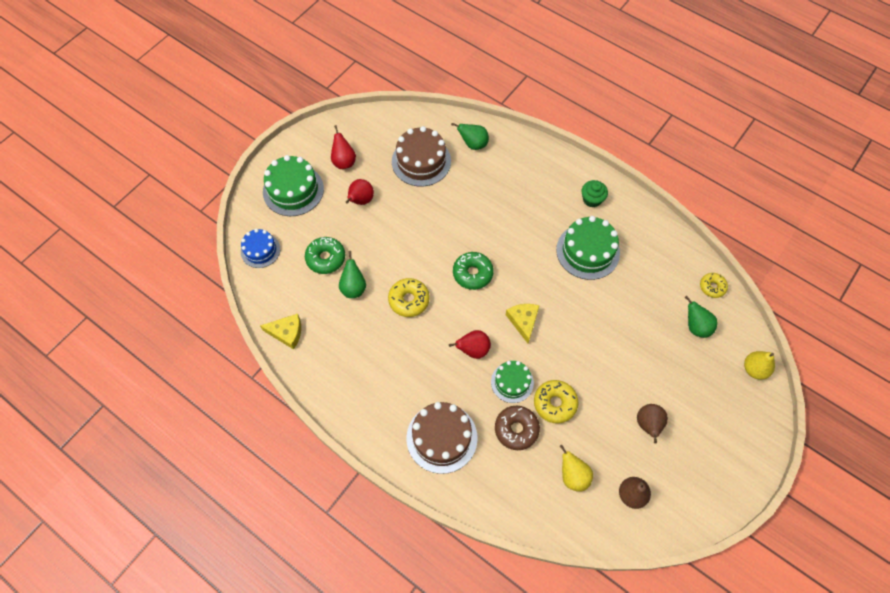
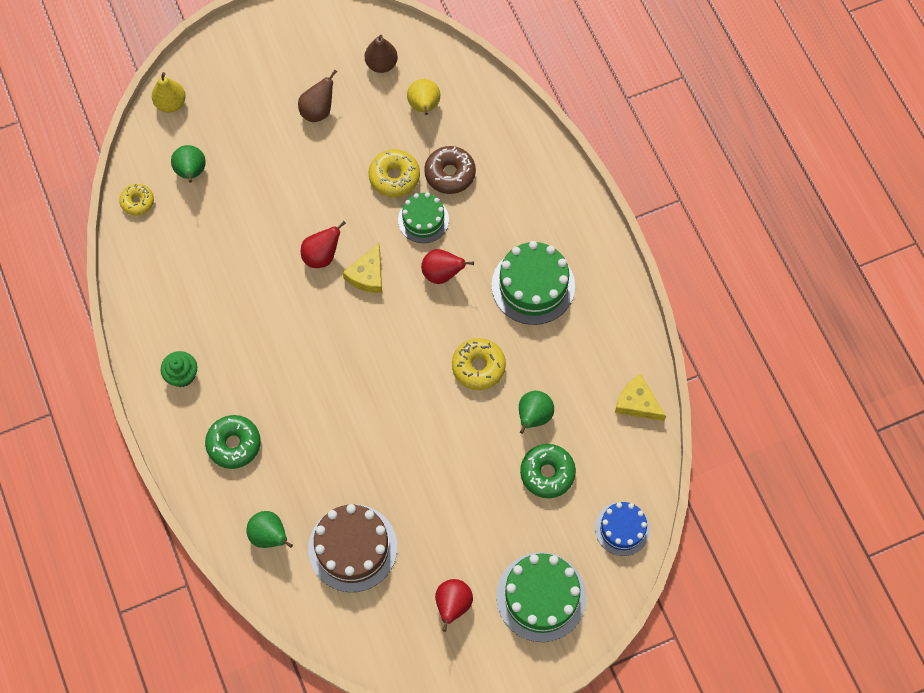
camera: 150 degrees left, 5 degrees up
(361, 201) = (463, 531): red pear -> red pear (322, 256)
(441, 438) = (529, 205): brown cake -> none
(472, 273) = (386, 359): green donut -> green donut (234, 444)
(588, 251) = (238, 314): green cake -> green cake (533, 285)

